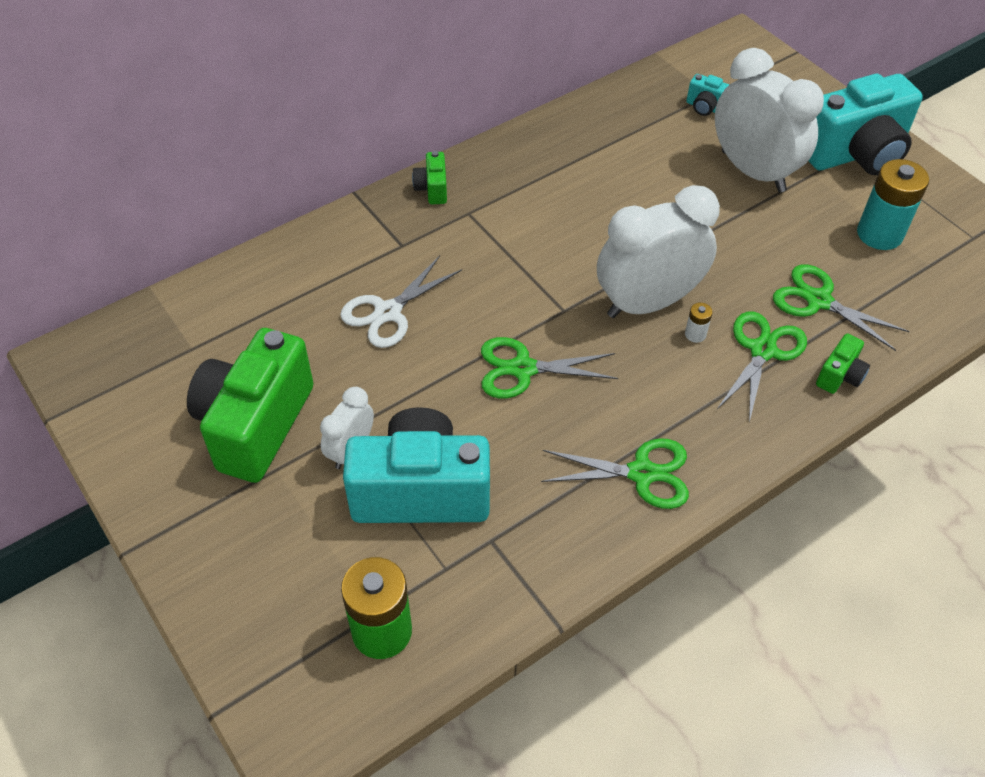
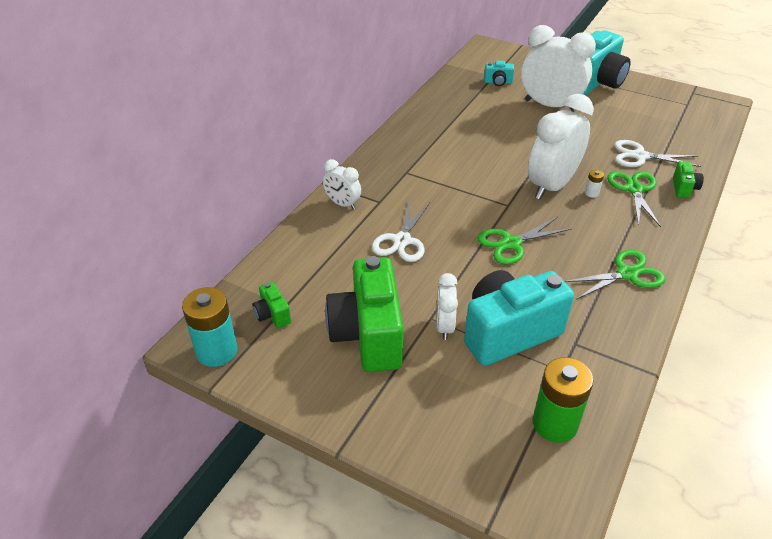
camera: 25 degrees left, 10 degrees down
(354, 232) = (342, 204): none -> white clock
(432, 189) = (373, 166): green camera -> green camera (272, 315)
(818, 301) = (640, 156): green scissors -> white scissors
(879, 234) = (641, 116): turquoise battery -> turquoise battery (216, 351)

